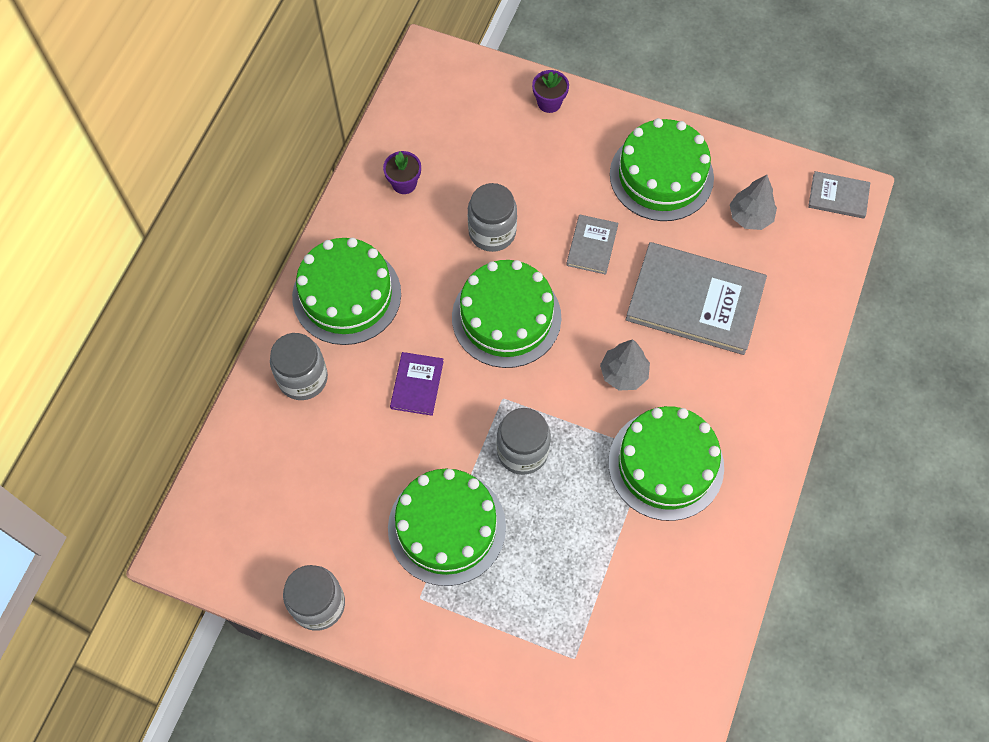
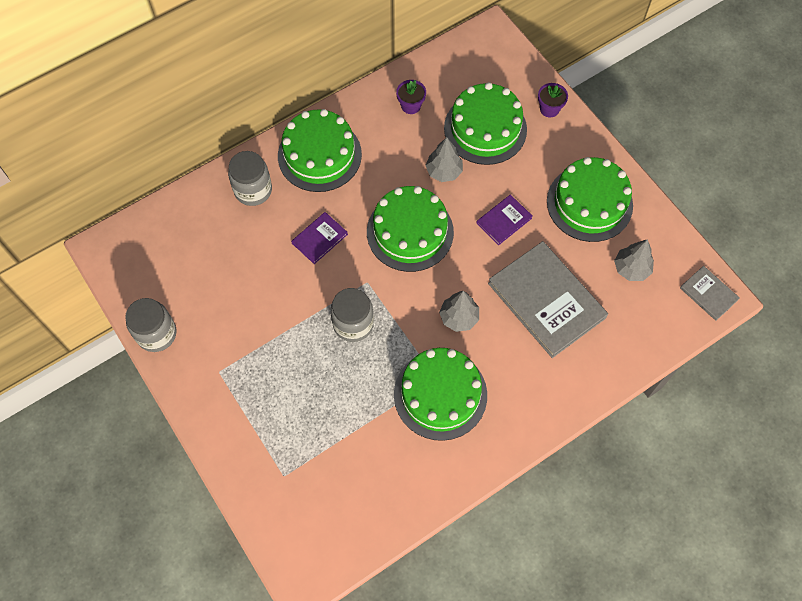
camera: 35 degrees right, 0 degrees up
(447, 527) = (269, 339): green cake -> green cake (485, 129)
(492, 232) = (444, 171): grey jar -> grey tree
(592, 245) = (504, 220): grey book -> purple book

